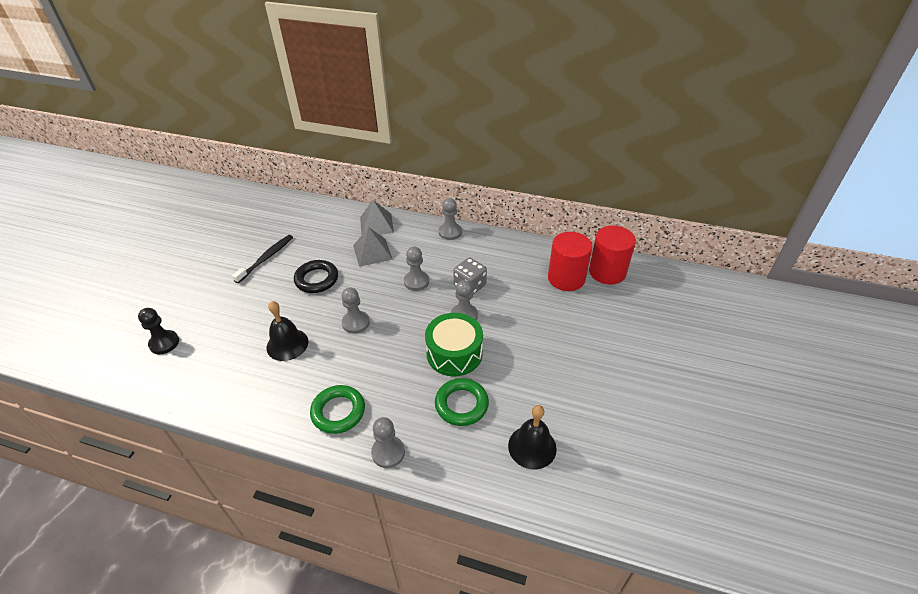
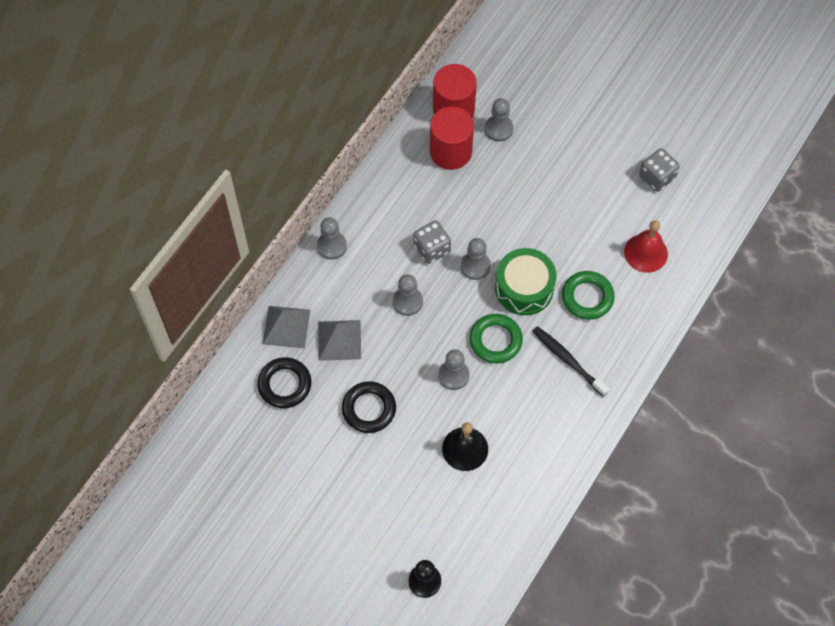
camera: 75 degrees left, 20 degrees up
(266, 258) = (309, 465): black toothbrush -> black toothbrush (568, 360)
(330, 233) = (284, 384): none -> black ring
(338, 412) = (567, 407): green ring -> green ring (495, 340)
(388, 452) = (623, 370): grey pawn -> grey pawn (498, 129)
(532, 447) = (646, 253): black bell -> red bell
(627, 439) = (657, 177): none -> grey dice

